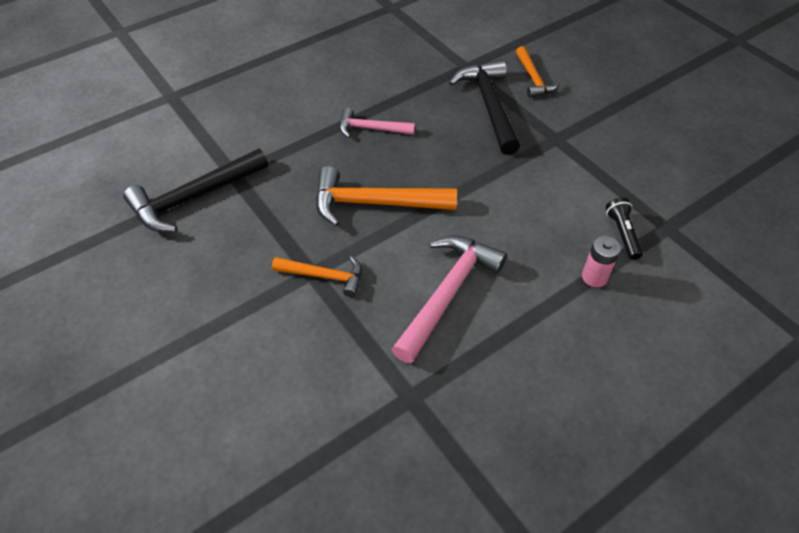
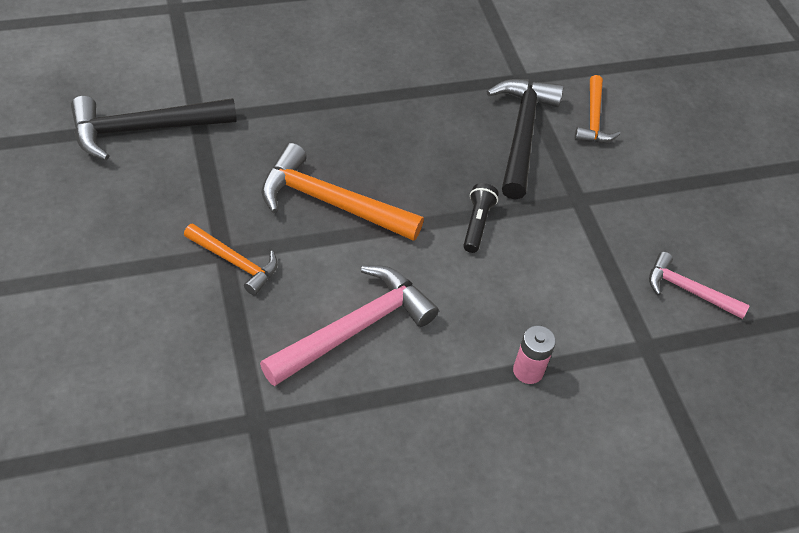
camera: 15 degrees right, 0 degrees up
(371, 128) = (372, 116): pink hammer -> pink hammer (688, 290)
(622, 233) = (590, 334): black flashlight -> black flashlight (477, 224)

